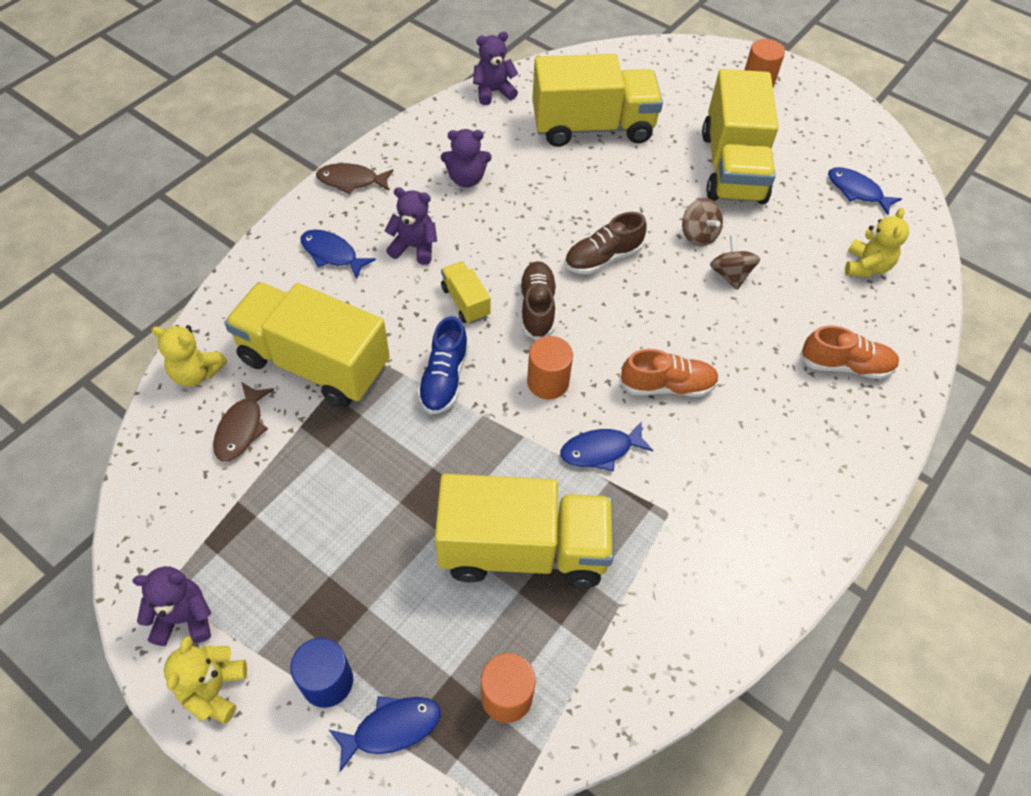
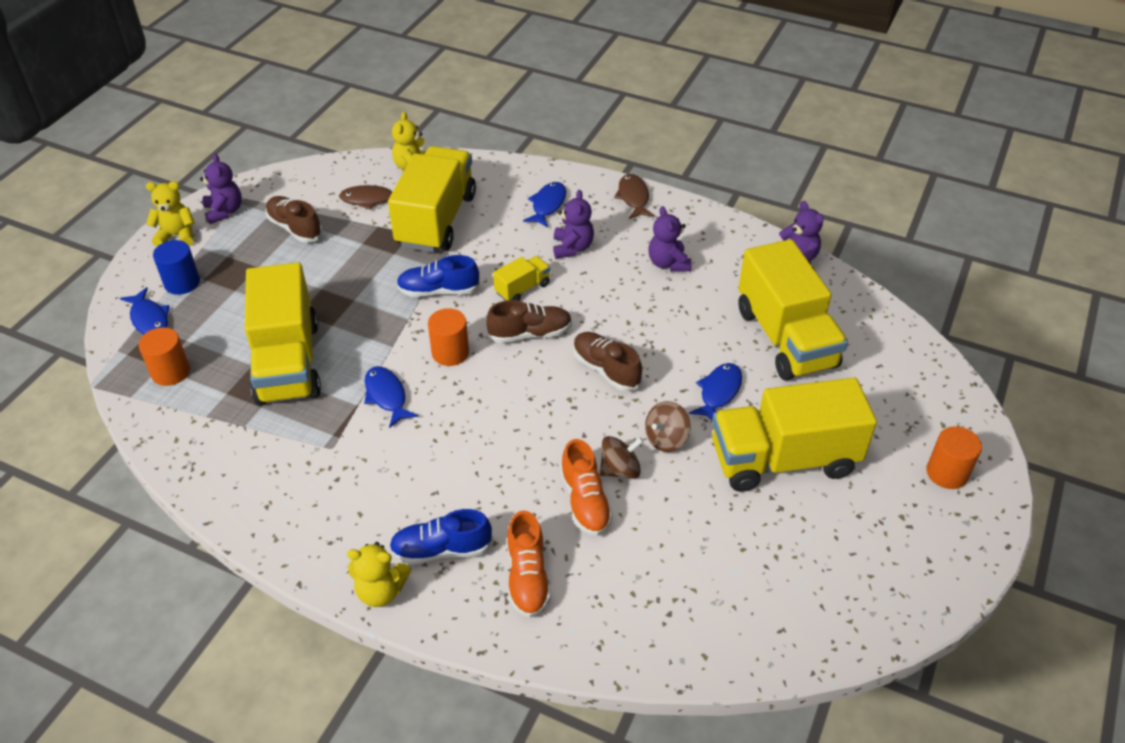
camera: 80 degrees right, 10 degrees down
(263, 524) = (295, 228): none -> brown shoe
(667, 386) = (465, 433): orange shoe -> orange shoe (585, 501)
(811, 427) = (441, 550): none -> blue shoe
(857, 191) = (801, 584): blue fish -> blue fish (718, 392)
(866, 266) = (679, 595): yellow teddy bear -> yellow teddy bear (381, 591)

